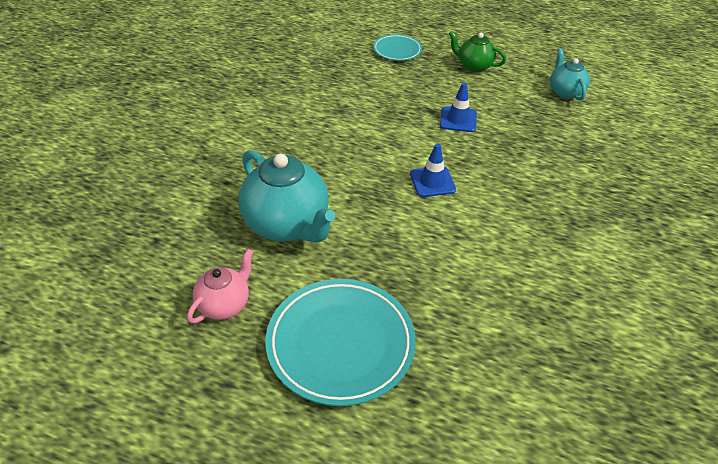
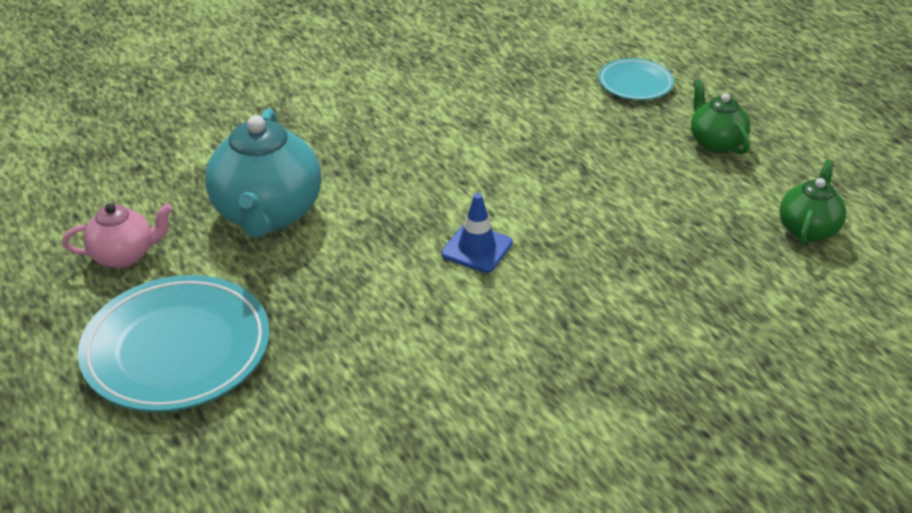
camera: 40 degrees right, 5 degrees down
(458, 120) = (604, 196): blue traffic cone -> none
(565, 92) = (808, 229): turquoise teapot -> green teapot

